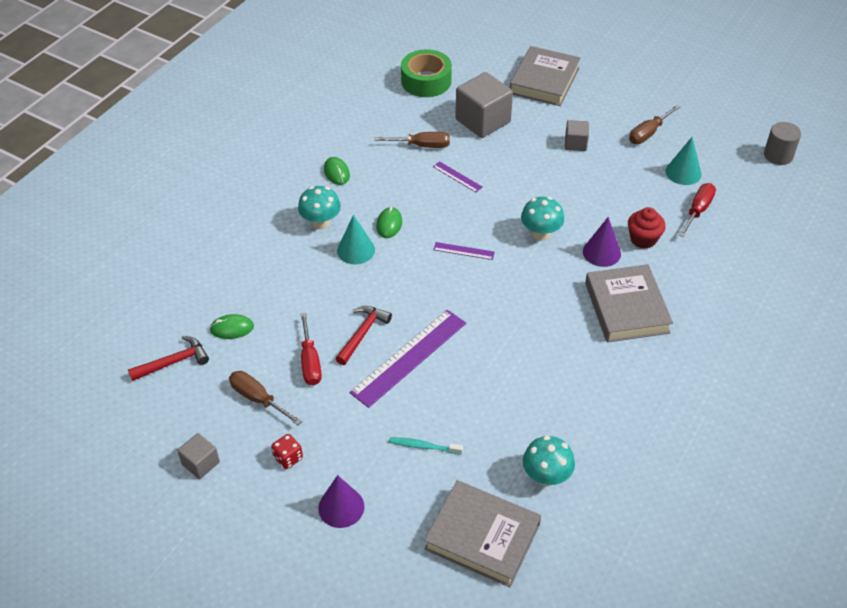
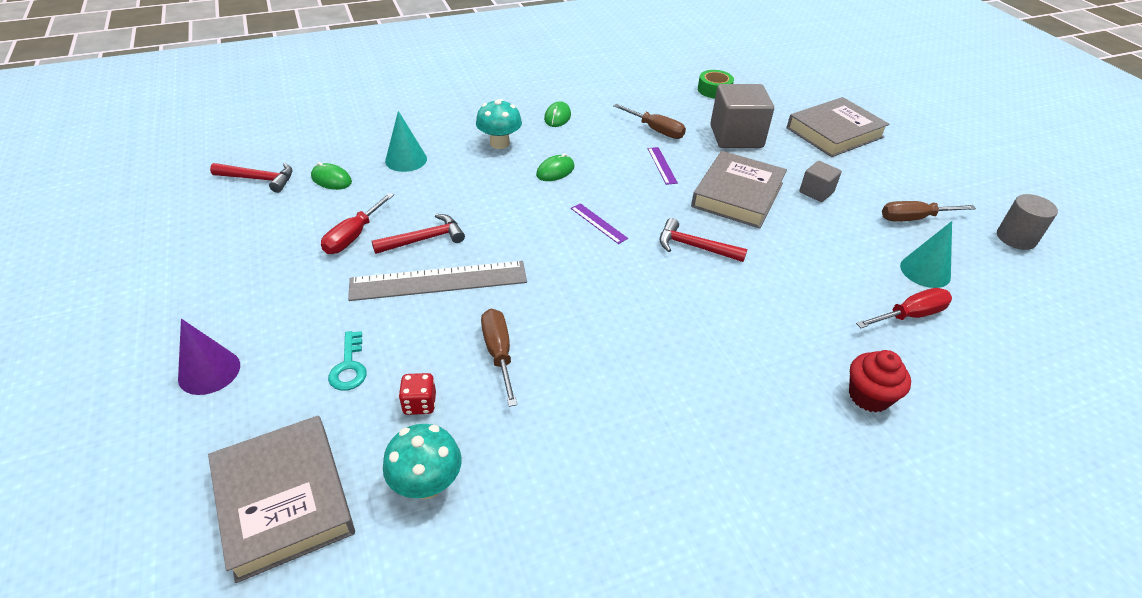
camera: 35 degrees right, 5 degrees down
(201, 463) = (167, 261): grey cube -> none
(258, 399) = (276, 240): brown screwdriver -> brown screwdriver (499, 354)
(288, 458) = (231, 300): red dice -> red dice (419, 404)
(356, 250) = (502, 175): turquoise cone -> turquoise cone (406, 160)
(409, 357) = (438, 281): purple ruler -> grey ruler
(423, 446) = (349, 367): turquoise toothbrush -> turquoise key
(426, 81) = (714, 90): green tape -> green tape, size x0.63
(540, 233) = (694, 247): turquoise mushroom -> red hammer
(601, 252) = (745, 296): purple cone -> none
(626, 308) = (718, 364): grey book -> grey book (738, 195)
(643, 239) = (809, 309): red cupcake -> red cupcake (869, 396)
(778, 155) = (1079, 312): grey cylinder -> grey cylinder (1016, 238)

